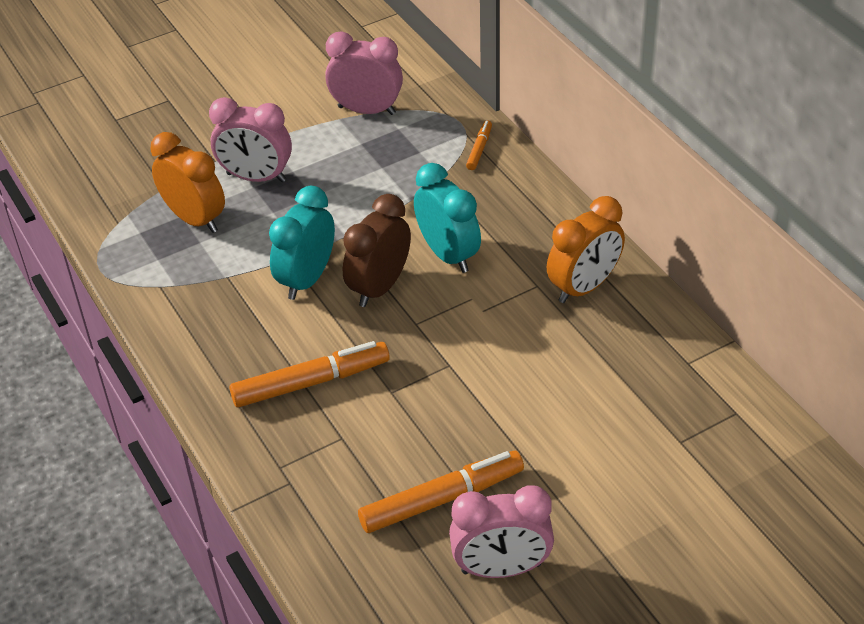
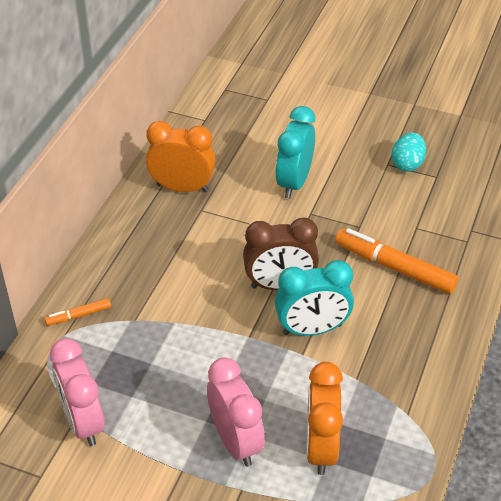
camera: 130 degrees left, 0 degrees up
(441, 499) = (407, 164): orange marker -> turquoise egg
(448, 255) = (214, 268): turquoise clock -> turquoise clock (294, 182)
(501, 568) = (420, 122): pink clock -> none

